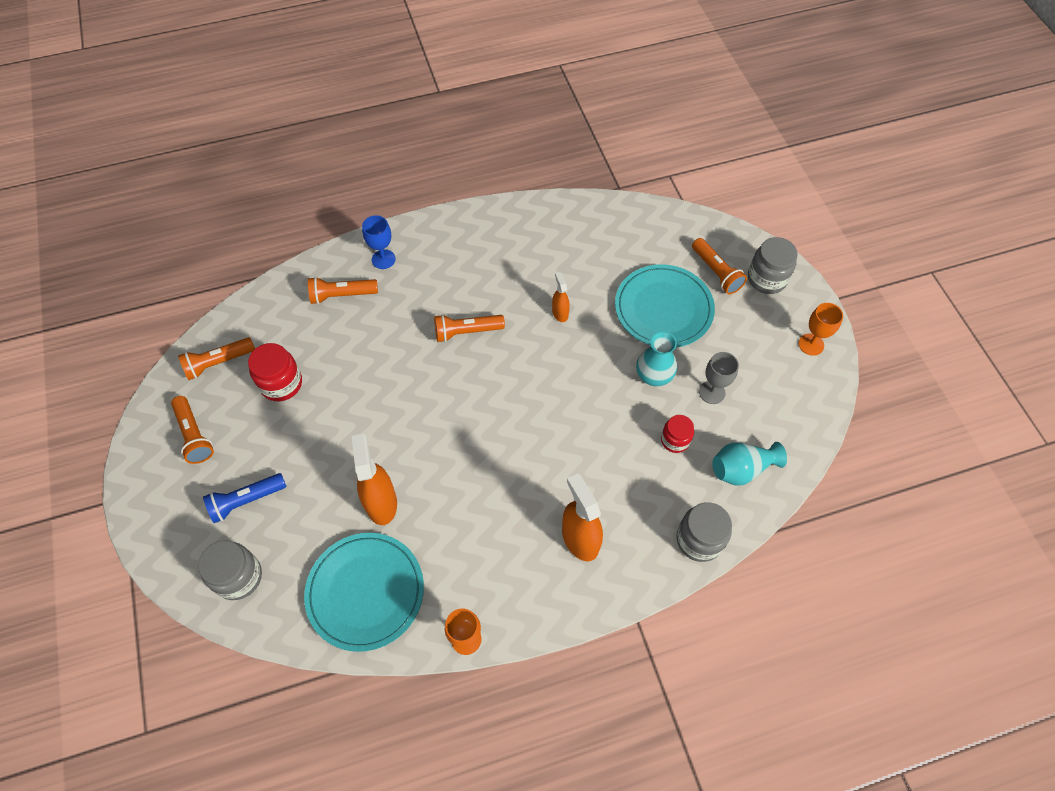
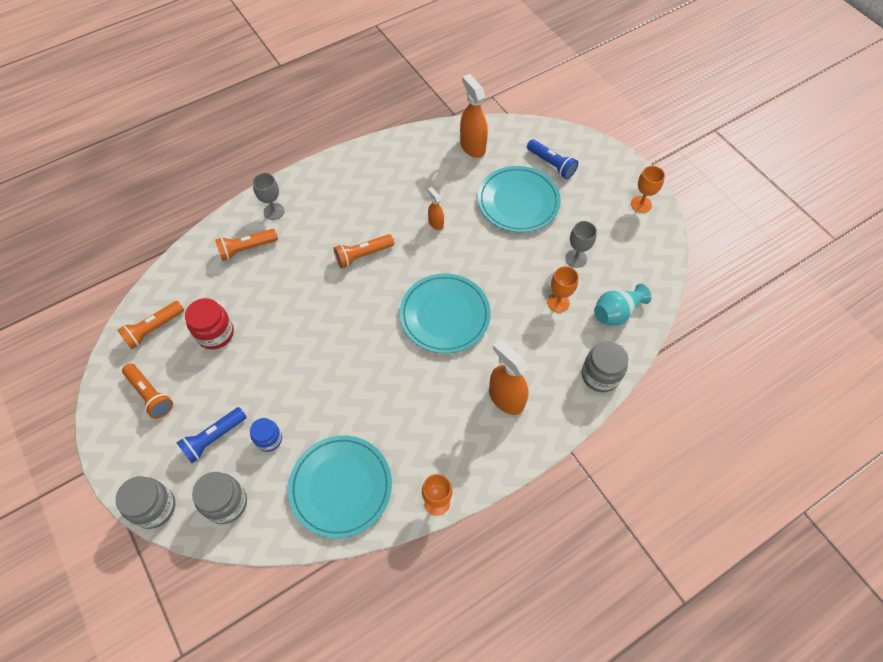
camera: 15 degrees left, 0 degrees up
(304, 517) = (269, 439): none -> blue jar
(381, 502) = (332, 410): orange spray bottle -> orange spray bottle (472, 146)
(383, 259) = (274, 211): blue goblet -> grey goblet
(538, 423) = (445, 315): none -> turquoise plate
(653, 376) = (526, 256): turquoise vase -> none
(675, 440) = (558, 302): red jar -> orange goblet
(716, 272) = (551, 164): orange flashlight -> blue flashlight
(766, 279) = (592, 161): grey jar -> grey jar (154, 507)

